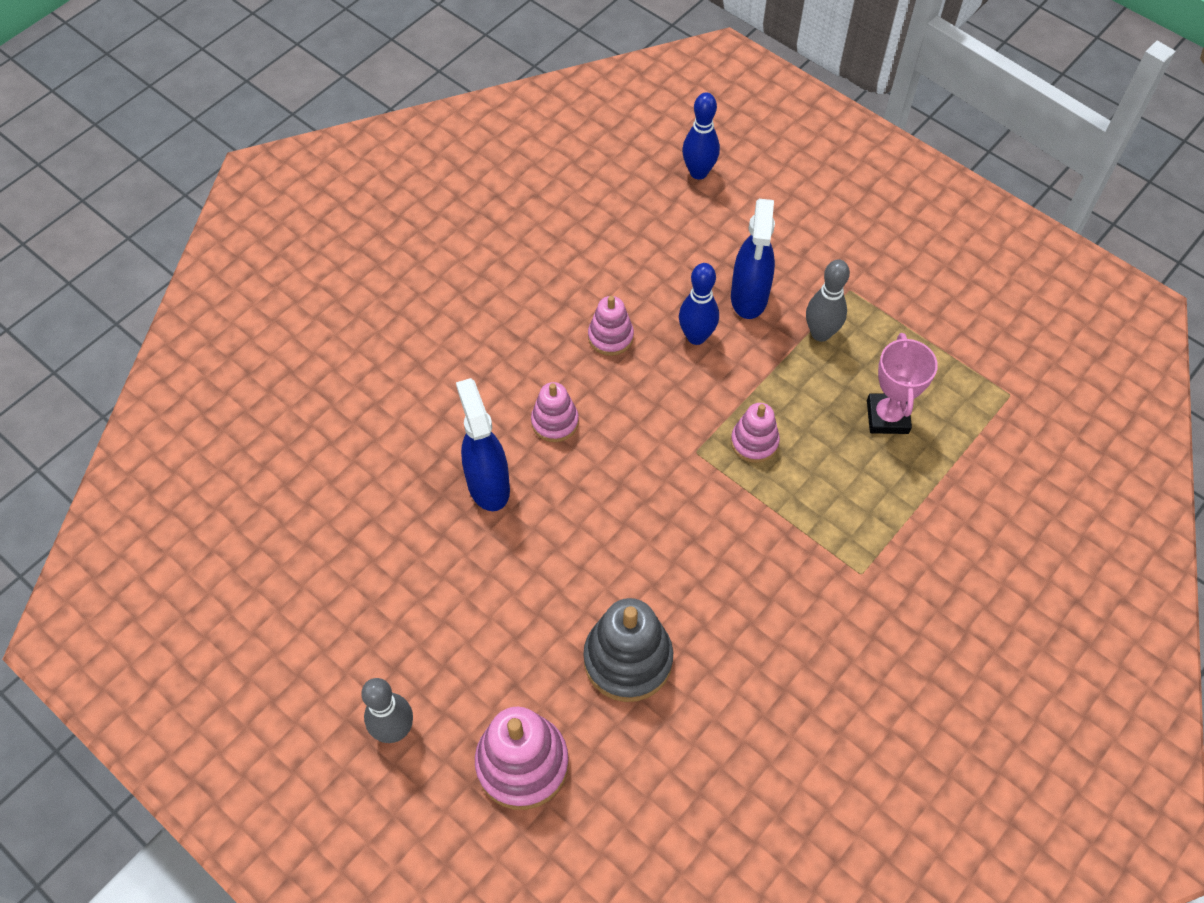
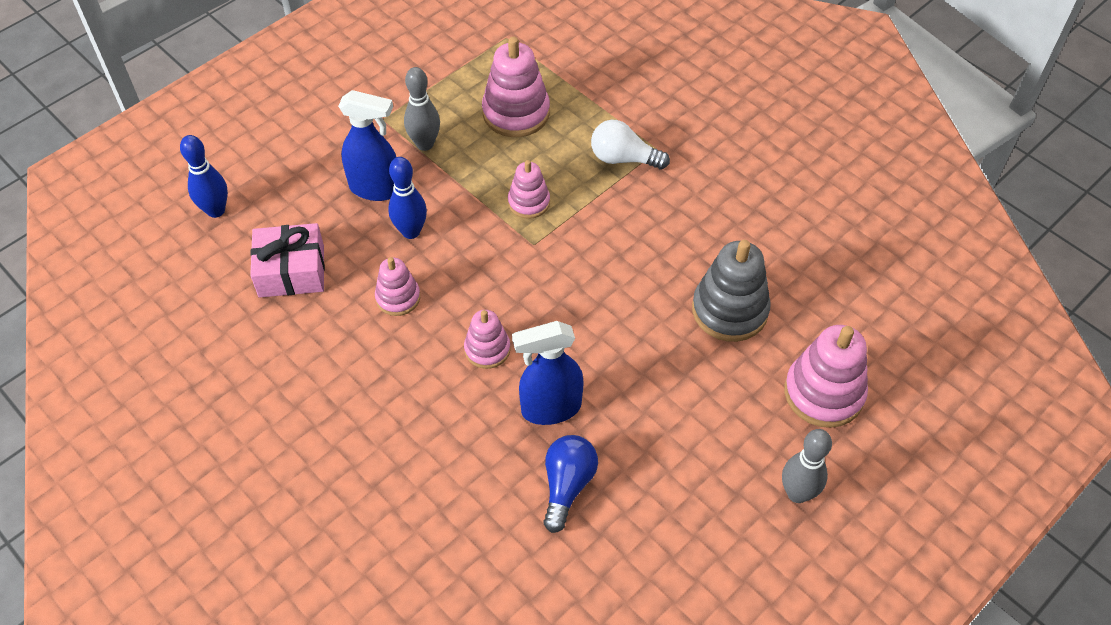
camera: 85 degrees left, 5 degrees down
(401, 507) = (567, 485): none -> blue light bulb
(633, 245) = (291, 271): none -> pink gift
(839, 536) = (623, 158): none -> white light bulb
(887, 417) = (516, 113): pink trophy -> pink stacking toy

